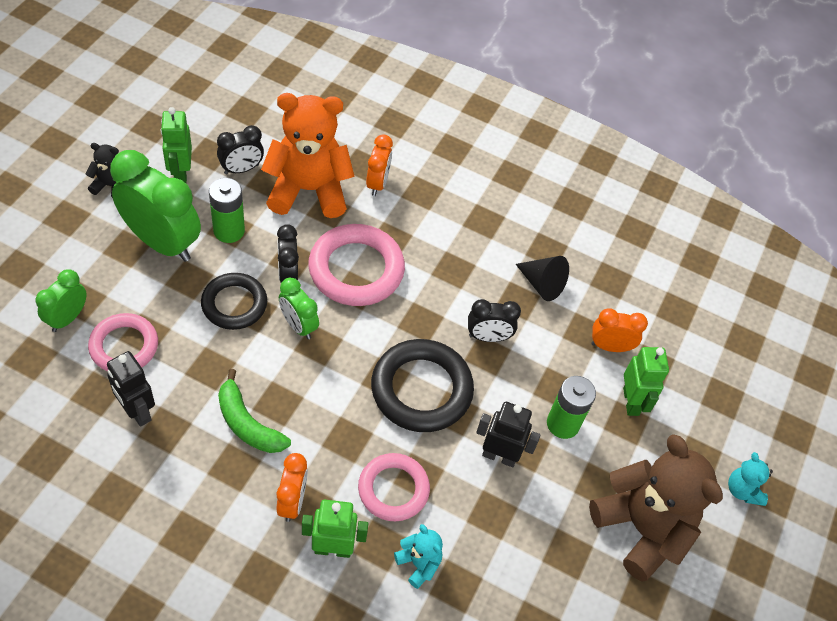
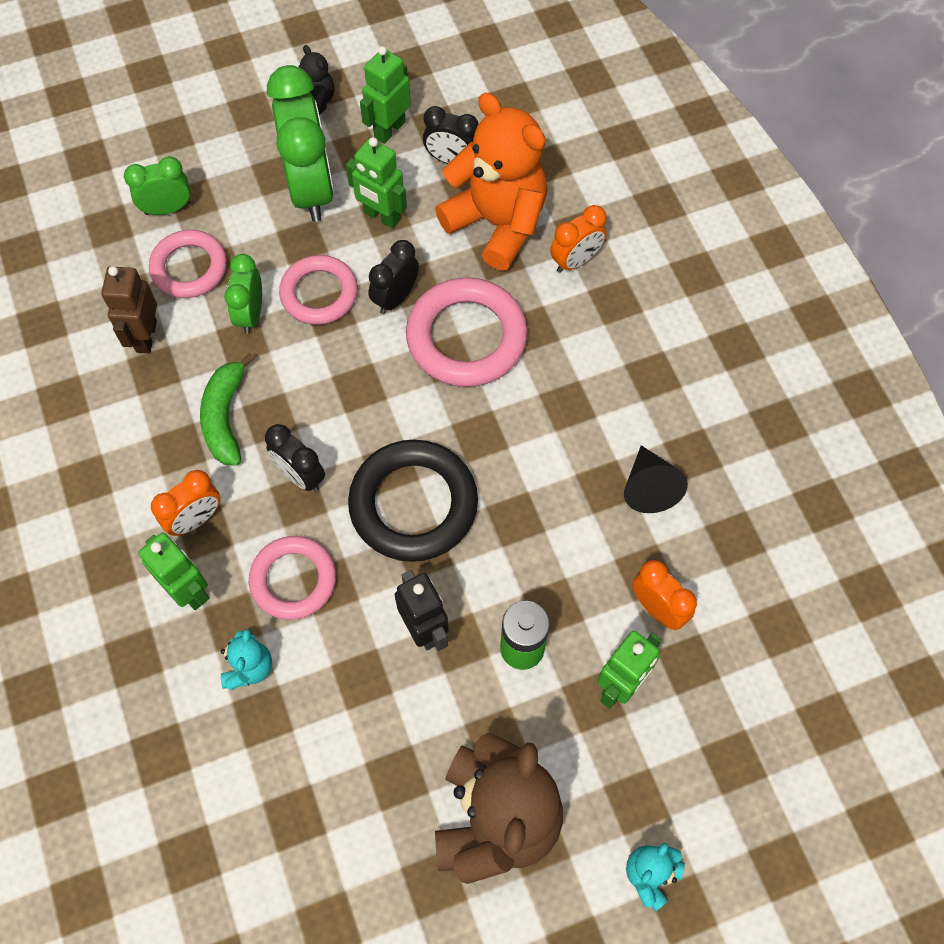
camera: 50 degrees right, 10 degrees up
(137, 411) = (146, 336): black robot -> brown robot
(229, 231) = (381, 216): green battery -> green robot
(234, 304) = (319, 293): black ring -> pink ring
(298, 325) = (357, 355): green clock -> green clock (250, 314)
(488, 337) = (533, 501): black clock -> black clock (300, 475)

